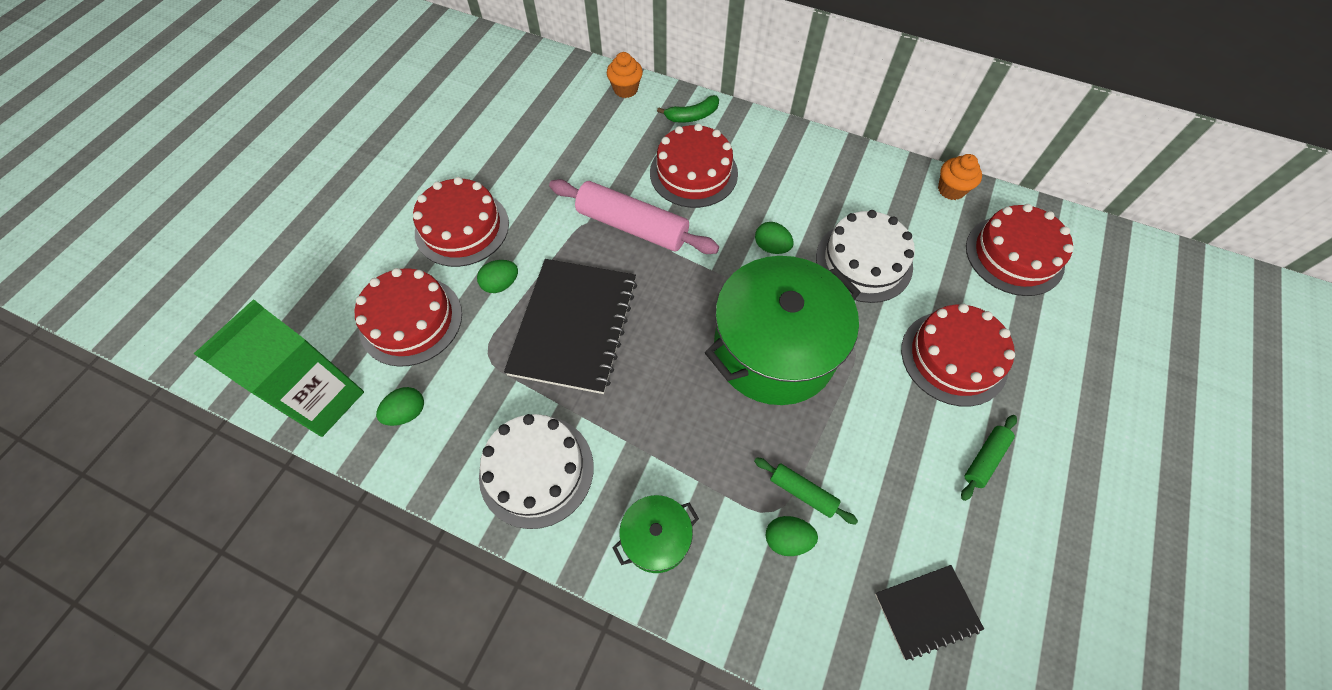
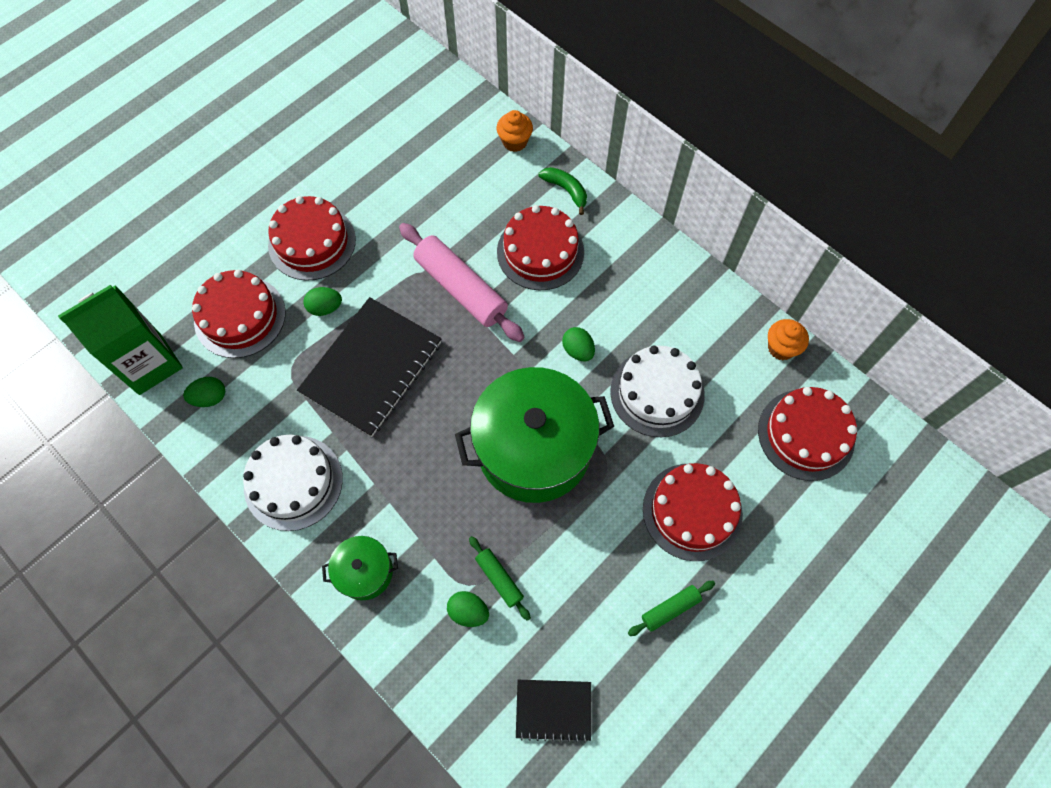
camera: 20 degrees right, 5 degrees up
(692, 116) = (566, 190): green banana -> green banana turned 135 degrees counterclockwise

